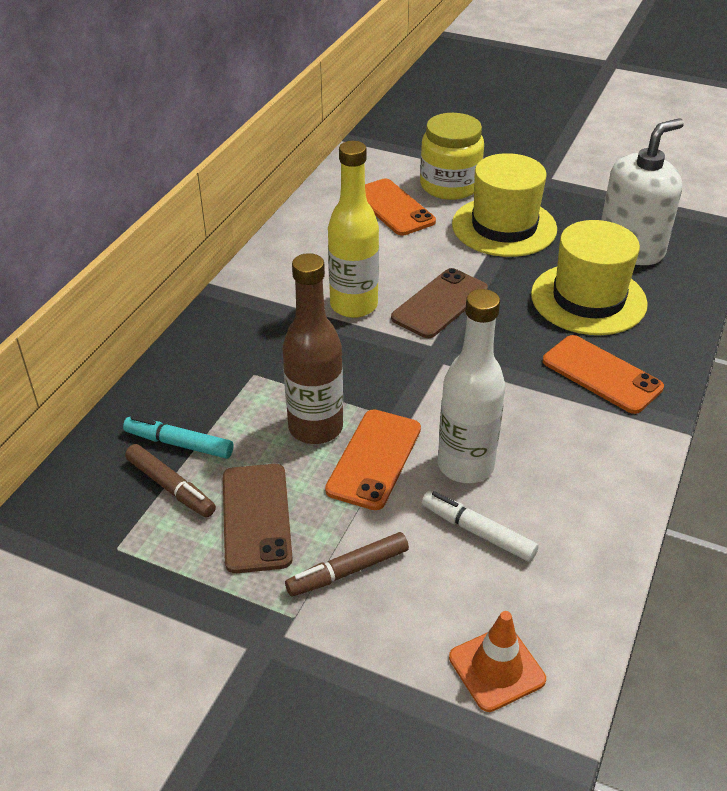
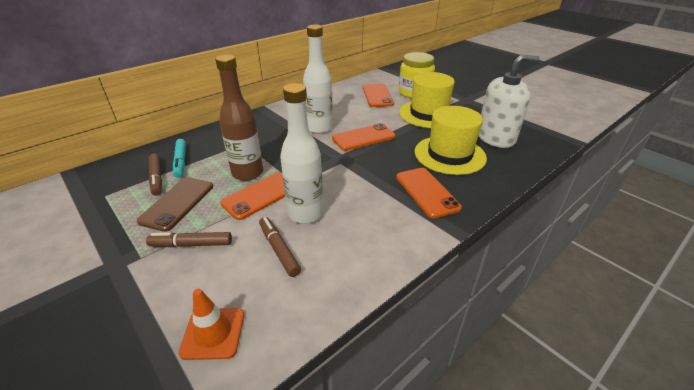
camera: 25 degrees right, 5 degrees down
(179, 444) = (180, 162): turquoise marker -> turquoise marker turned 150 degrees counterclockwise
(354, 305) = (319, 128): yellow bottle -> white bottle
(440, 303) = (363, 137): brown phone -> orange phone
(477, 532) = (279, 249): white marker -> brown marker

